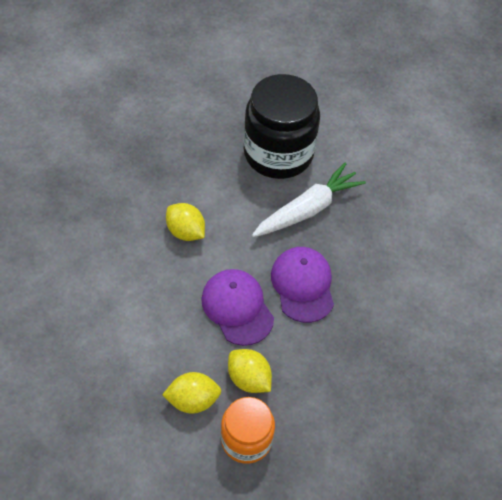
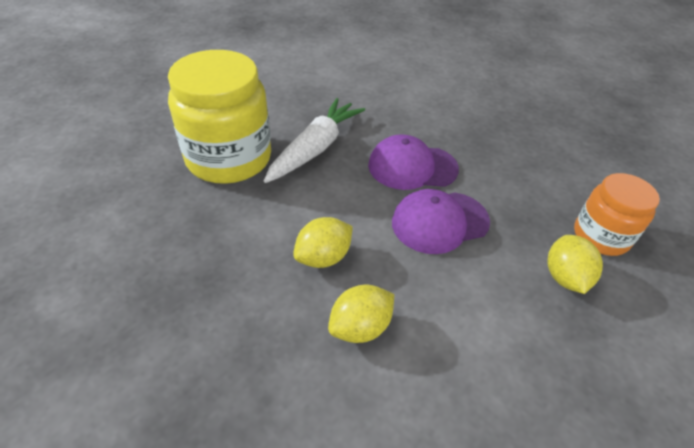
camera: 80 degrees left, 10 degrees down
(249, 378) = (529, 224): yellow lemon -> yellow lemon (360, 327)
(278, 153) = (229, 158): black jar -> yellow jar
(308, 209) = (315, 148): white carrot -> white carrot turned 60 degrees clockwise

